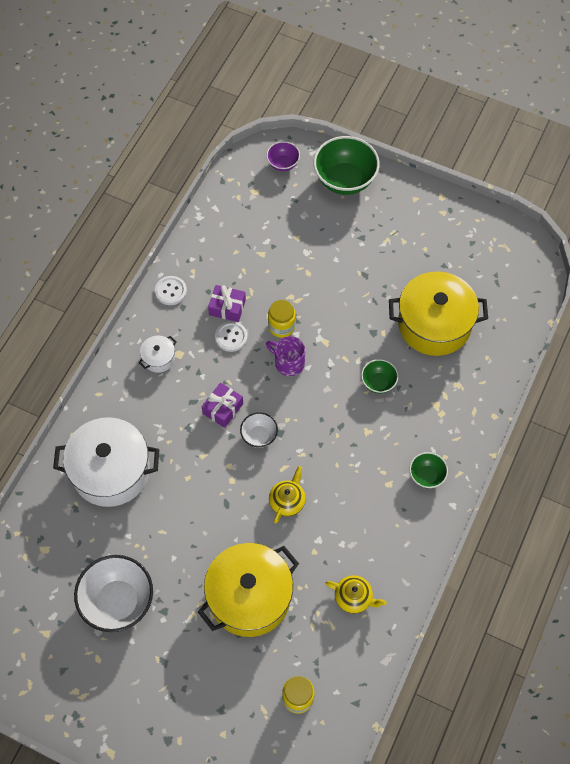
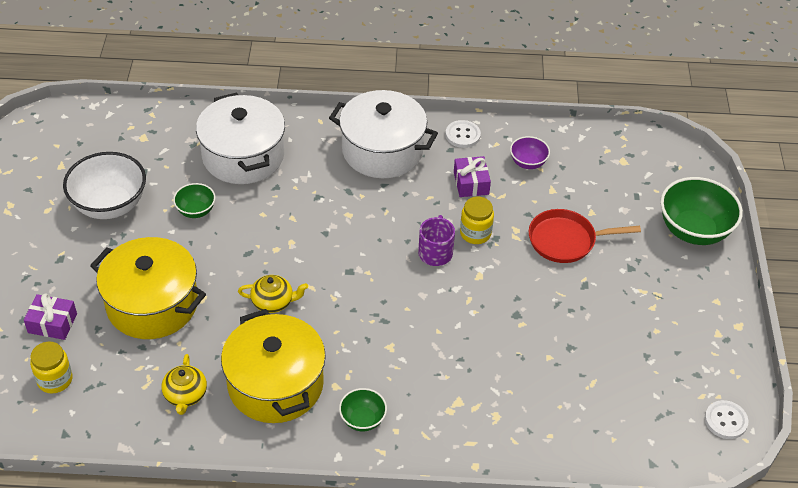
camera: 65 degrees right, 15 degrees down
(159, 358) = (382, 150): white pot -> white pot, size x2.28
(223, 408) = (353, 216): purple gift -> purple gift (52, 323)
(231, 337) = (438, 197): white button -> white button (725, 420)
(259, 436) = (337, 255): white bowl -> none
(283, 164) = (674, 173): purple bowl -> purple bowl (528, 163)
(317, 267) = (566, 240): none -> red pan
(378, 382) = (456, 338): green bowl -> green bowl (196, 211)
(434, 324) = (562, 369): yellow pot -> yellow pot (275, 384)

